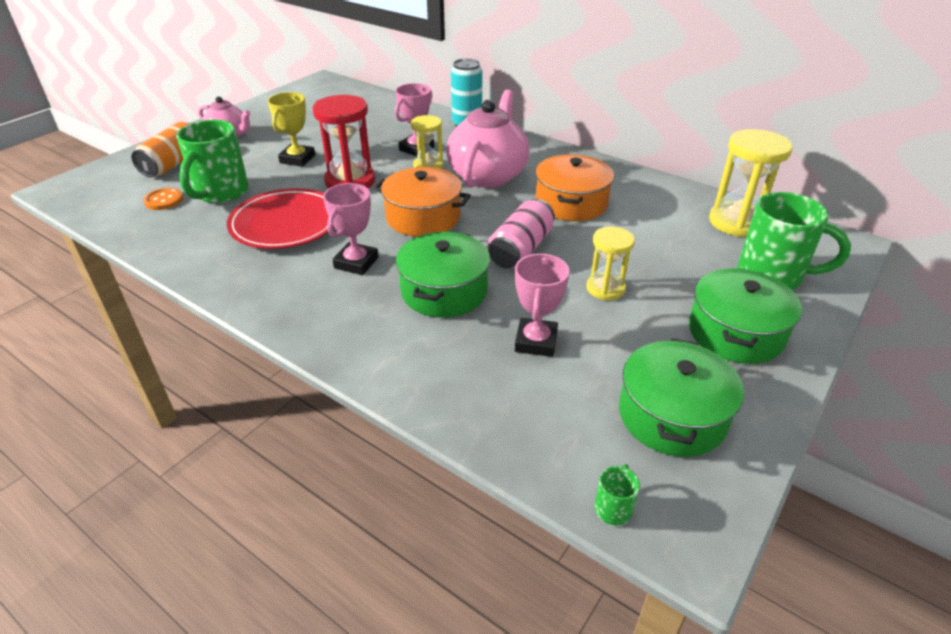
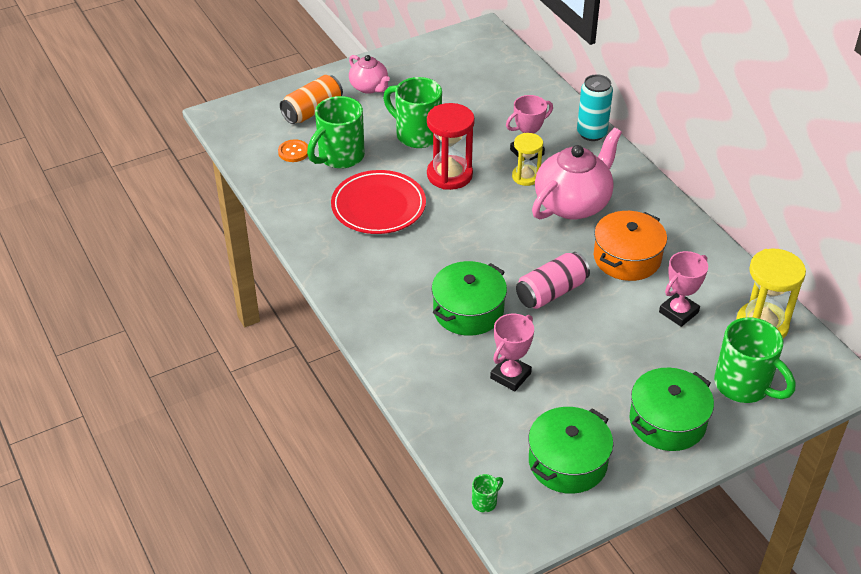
camera: 25 degrees right, 5 degrees up
(297, 159) = (416, 134): yellow trophy -> green mug
(356, 263) = (415, 263): pink trophy -> pink trophy (678, 312)
(423, 217) = (490, 234): orange pot -> none
(605, 288) = (594, 350): yellow hourglass -> none

